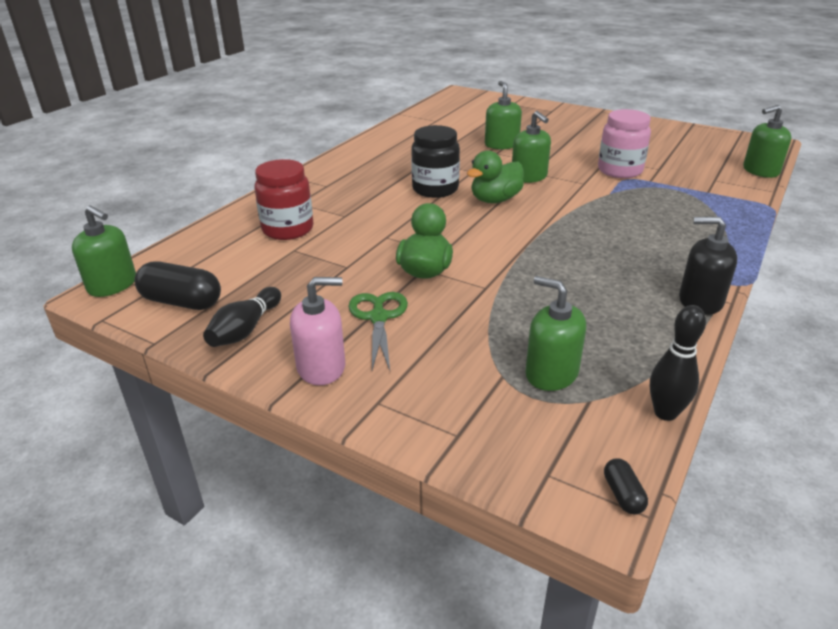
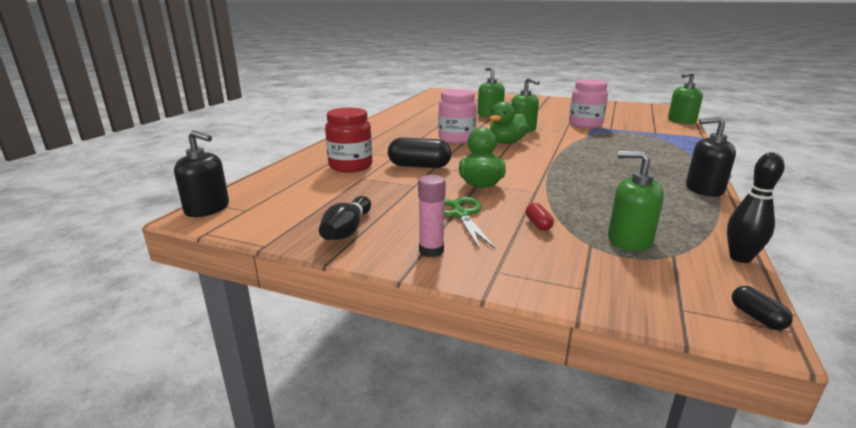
camera: 10 degrees left, 10 degrees down
(112, 285) = (207, 209): green soap dispenser -> black soap dispenser
(182, 302) = (278, 216): black capsule -> black capsule (419, 166)
(321, 367) = (431, 251): pink soap dispenser -> pink glue stick
(435, 189) = (456, 139): black jar -> pink jar
(459, 340) = (538, 224): none -> red capsule

